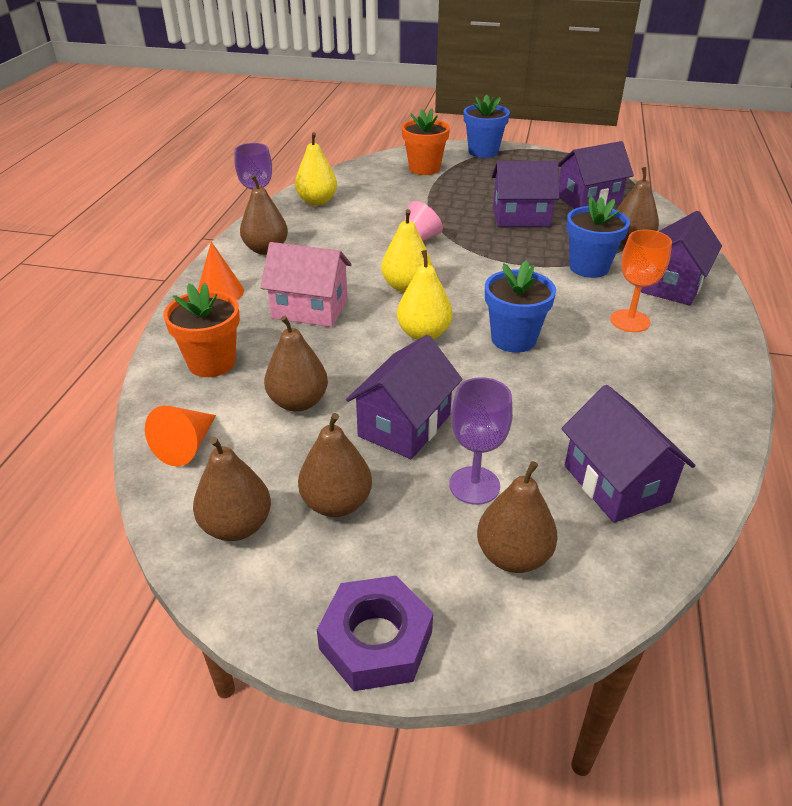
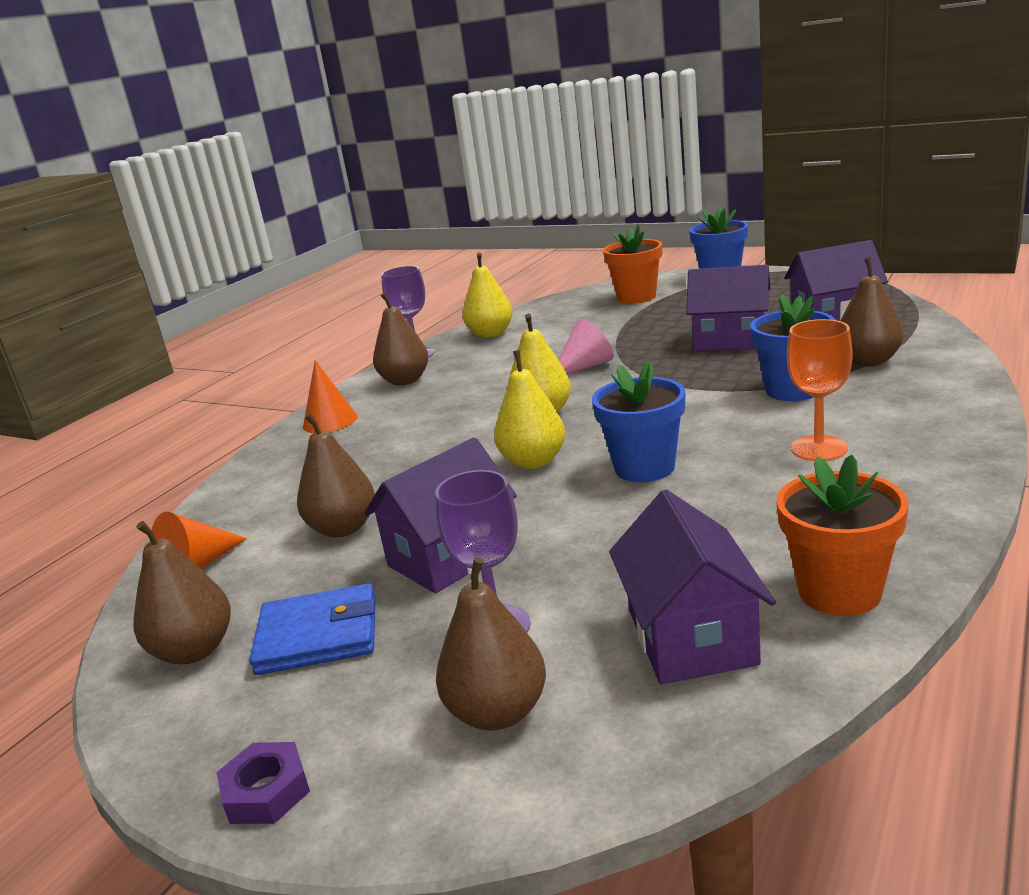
camera: 20 degrees right, 15 degrees down
(212, 363) = (277, 488): orange flower pot -> orange flower pot (839, 592)
(310, 309) = (416, 436): pink house -> none
(336, 503) = (318, 635): brown pear -> blue wallet
(376, 640) = (266, 791): purple nut -> purple nut, size x0.60
(672, 285) = (905, 408): purple house -> none

